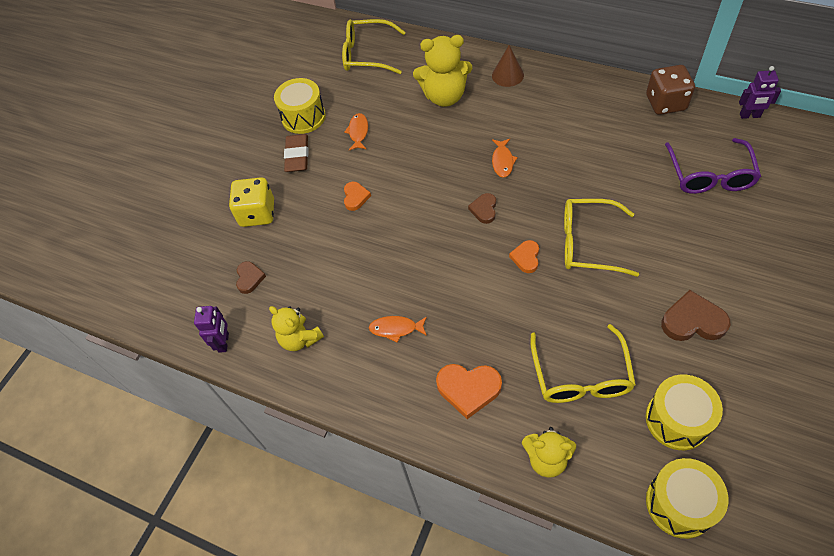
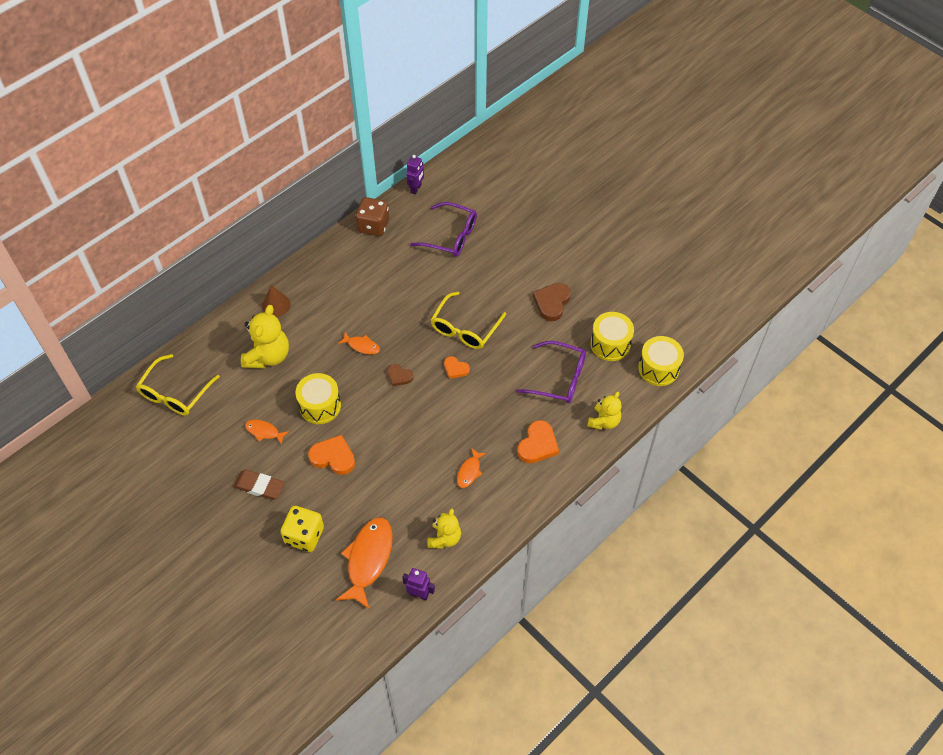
camera: 75 degrees left, 0 degrees up
(249, 278) = (368, 559): brown heart -> orange fish
(300, 339) = (444, 538): yellow teddy bear -> yellow teddy bear turned 45 degrees counterclockwise
(303, 117) = (216, 468): yellow drum -> yellow drum (320, 406)
(355, 197) = (333, 457): orange heart -> orange heart, size x1.65
(580, 376) = (559, 378): yellow glasses -> purple glasses

